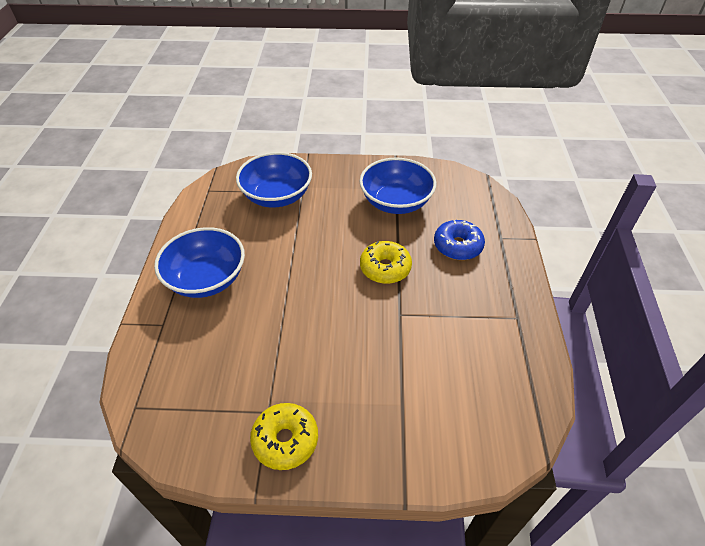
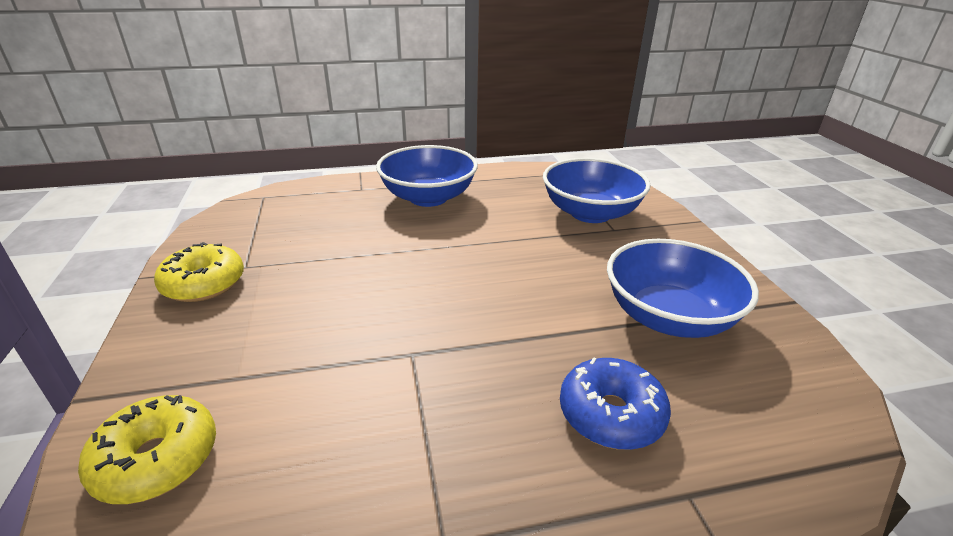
camera: 75 degrees right, 15 degrees down
(385, 268) = (505, 325): yellow donut -> yellow donut (157, 459)

